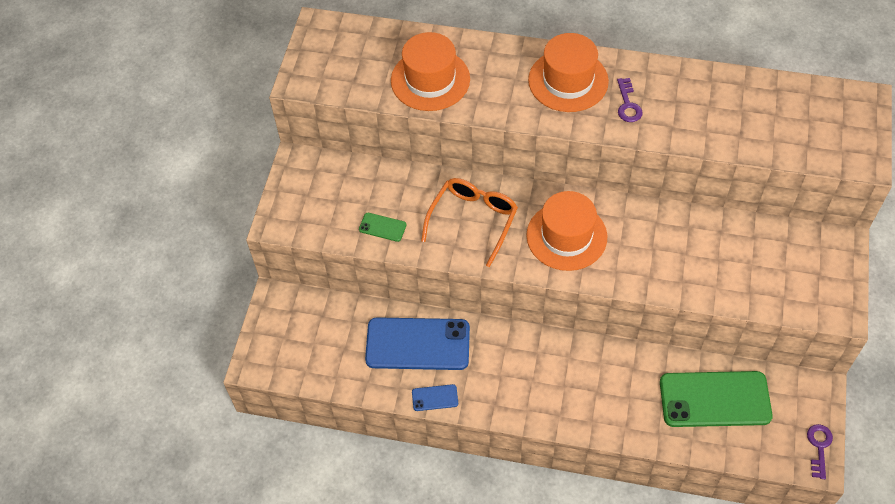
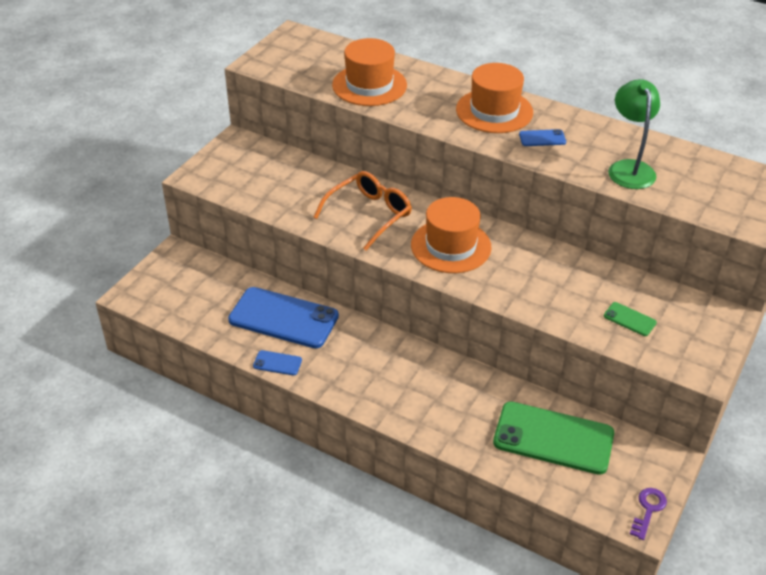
camera: 15 degrees right, 15 degrees down
(382, 227) = (284, 200): green phone -> green phone (629, 319)
(628, 105) = (542, 138): purple key -> blue phone
(722, 120) = (629, 168): none -> green lamp

